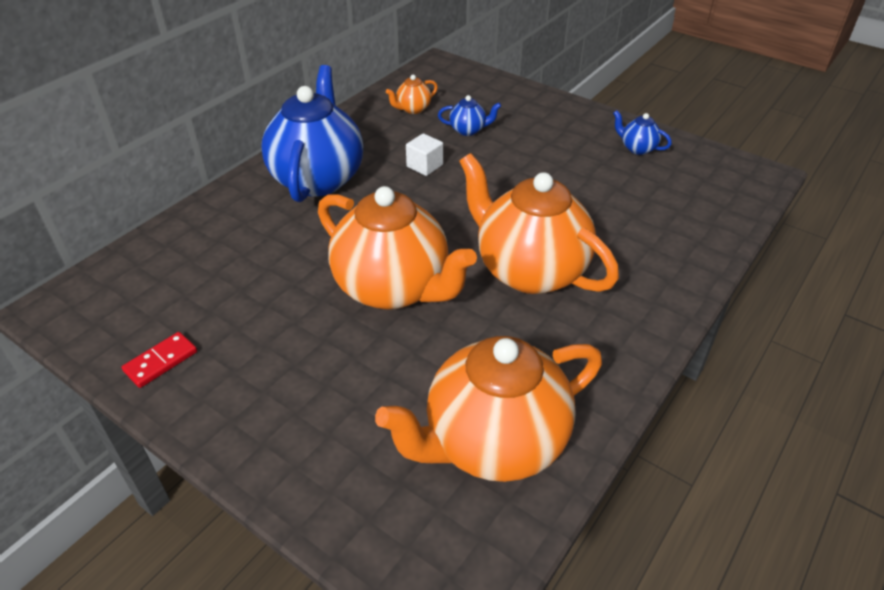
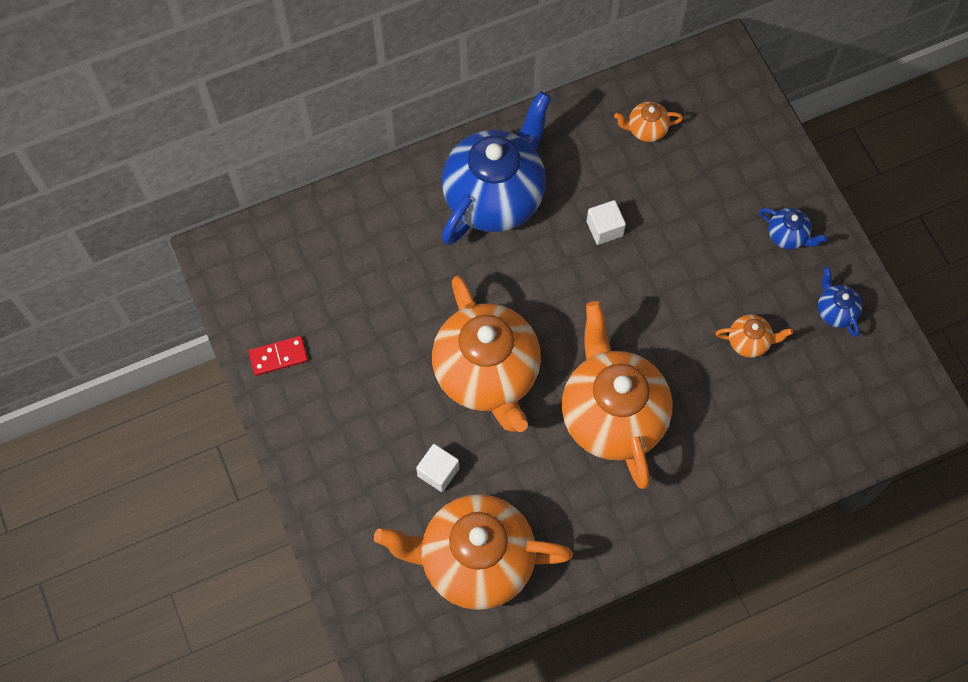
camera: 30 degrees right, 25 degrees up
(398, 383) = (438, 472): none -> white cube
(468, 130) = (681, 194): blue teapot -> blue teapot (787, 236)
(594, 185) = (749, 342): none -> orange teapot

